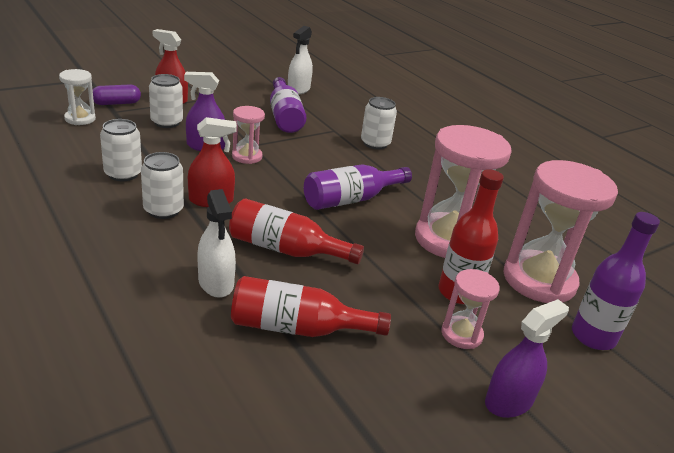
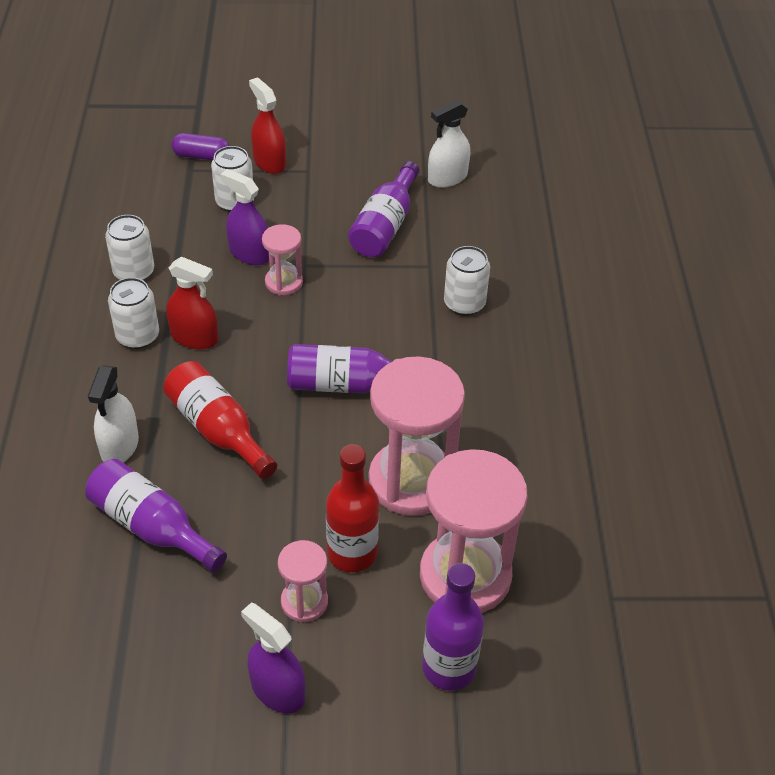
camera: 35 degrees right, 15 degrees up
(80, 119) = (146, 174): white hourglass -> none
(298, 328) = (152, 527): red bottle -> purple bottle
(509, 401) = (277, 690): purple spray bottle -> purple spray bottle turned 135 degrees counterclockwise

